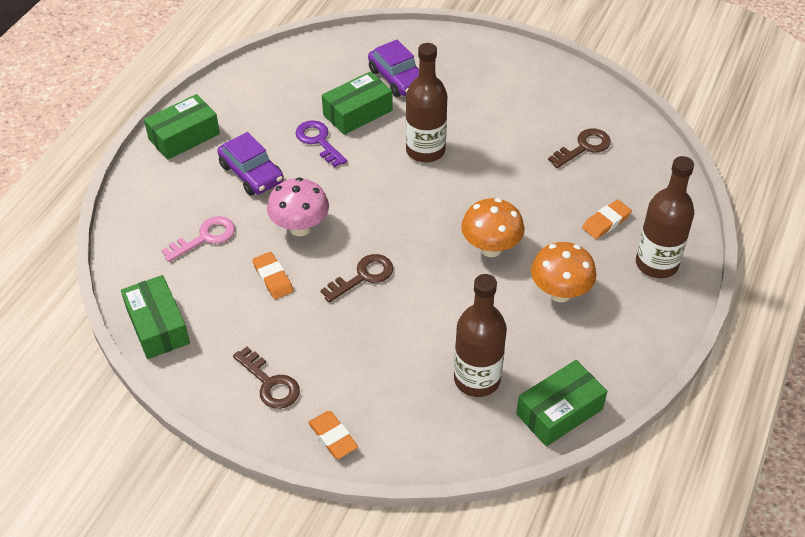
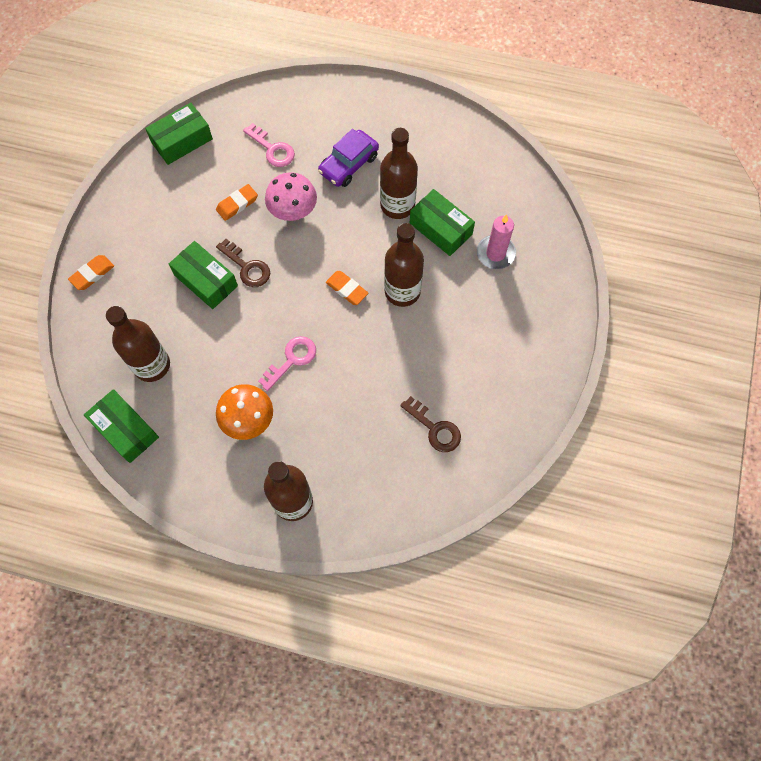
camera: 80 degrees right, 20 degrees up
(184, 136) = (382, 107): green box -> green box (206, 280)
(270, 383) = (136, 224): brown key -> none
(318, 141) = (397, 205): purple key -> brown bottle
(397, 78) = (495, 253): purple car -> pink candle
(491, 248) = (292, 359): orange mushroom -> pink key
(606, 222) = (338, 454): orange eraser -> orange eraser (347, 289)

